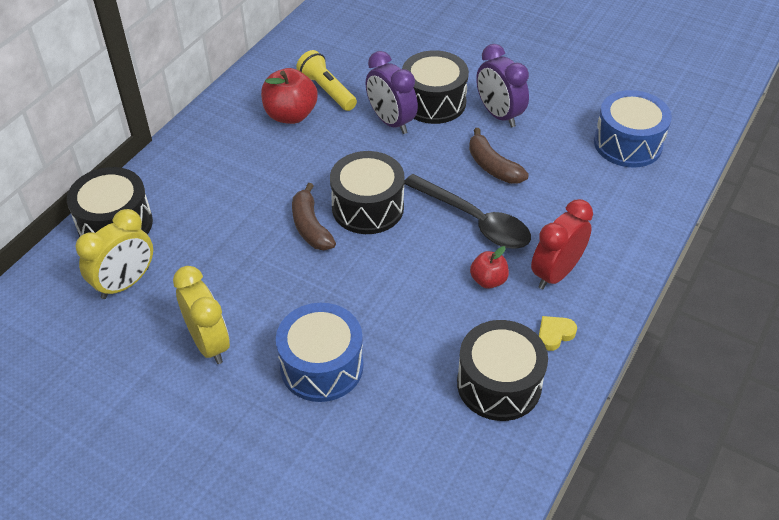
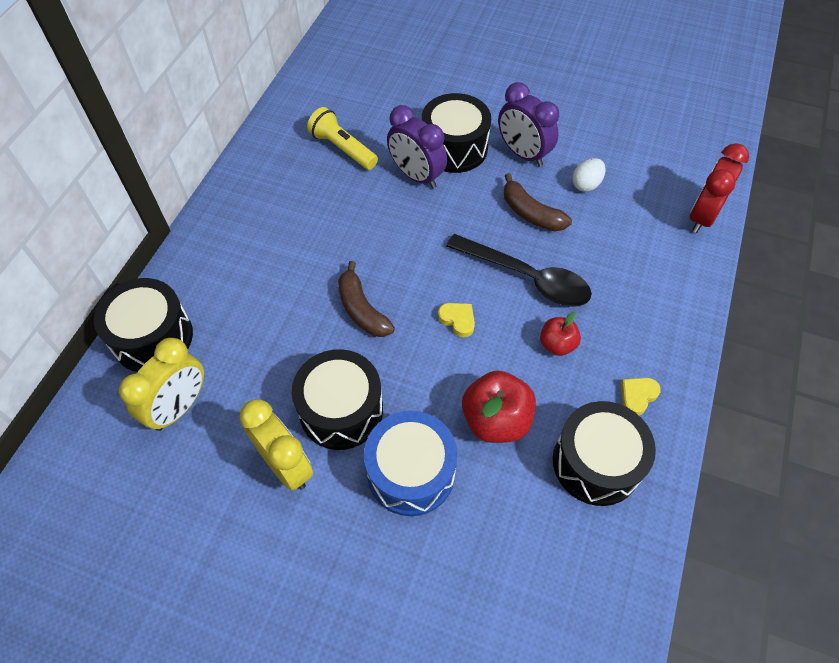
camera: 10 degrees left, 10 degrees up
(290, 115) = (311, 182): red apple -> red apple (496, 420)
(367, 207) = (415, 278): black drum -> black drum (341, 410)
(398, 247) = (458, 320): none -> yellow heart
(554, 148) = (586, 184): none -> white egg
(555, 273) = (621, 326): red clock -> red clock (702, 216)
(627, 144) = (656, 169): blue drum -> none

